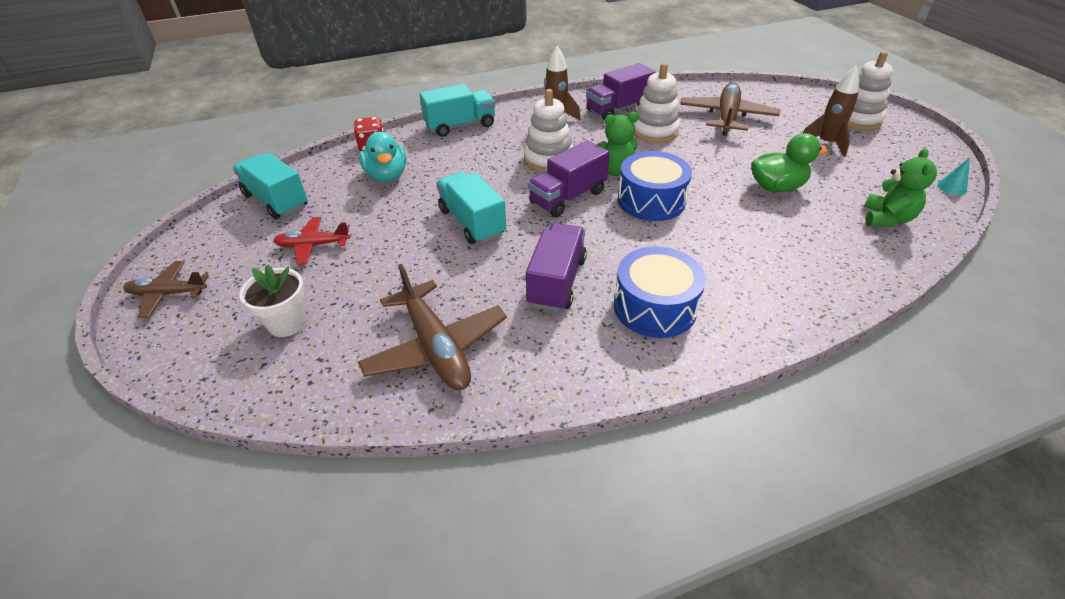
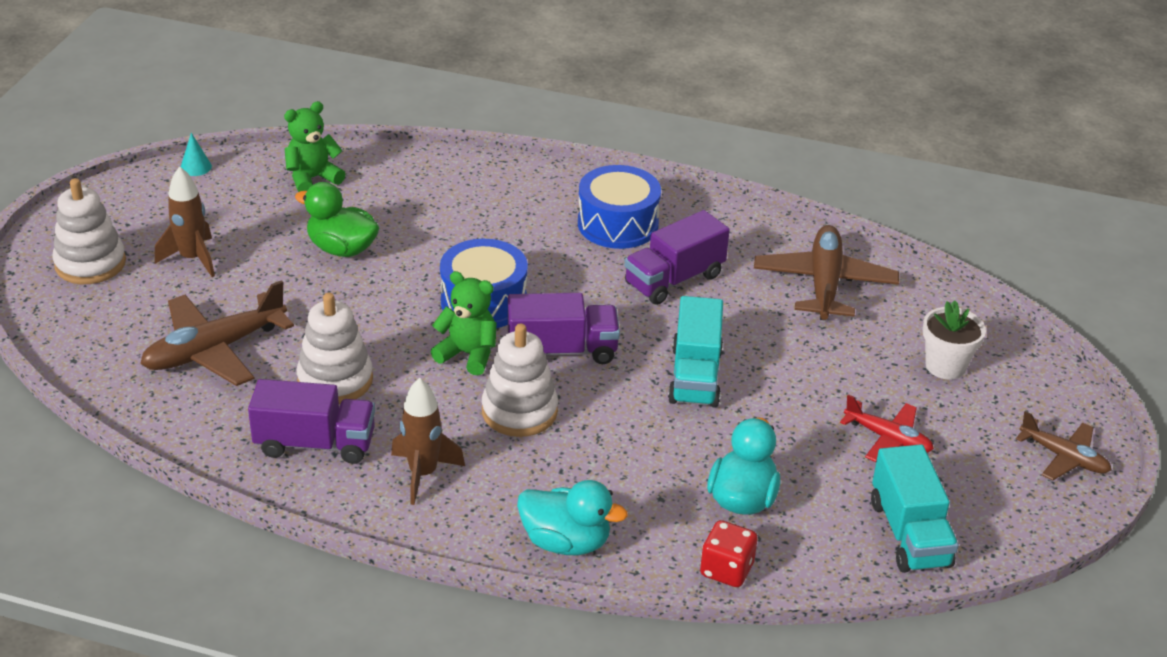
camera: 145 degrees left, 5 degrees down
(460, 126) = (566, 542): turquoise truck -> turquoise duck

